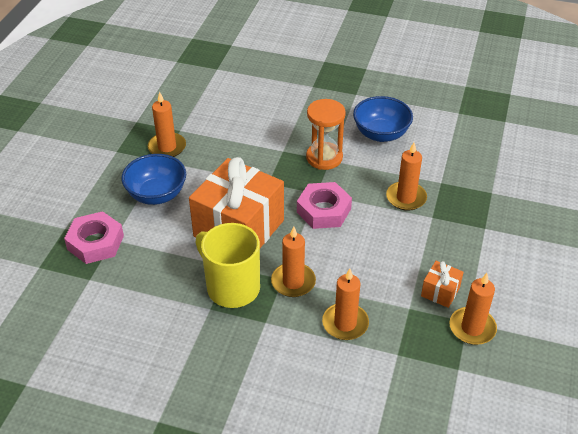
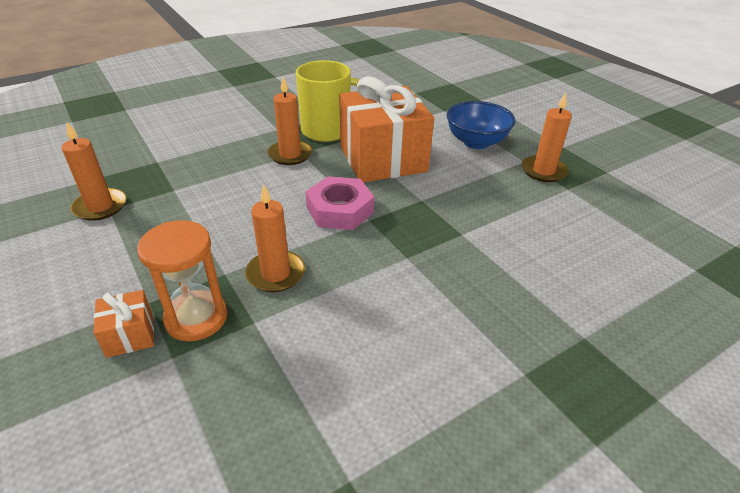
camera: 130 degrees right, 5 degrees down
(95, 242) = (450, 104): pink nut -> none
(324, 158) = (415, 255): orange hourglass -> orange hourglass (196, 318)
(345, 323) = (218, 155): orange candle -> none
(381, 134) = (404, 333): blue bowl -> none
(440, 292) = (154, 214): orange gift -> orange gift (130, 335)

